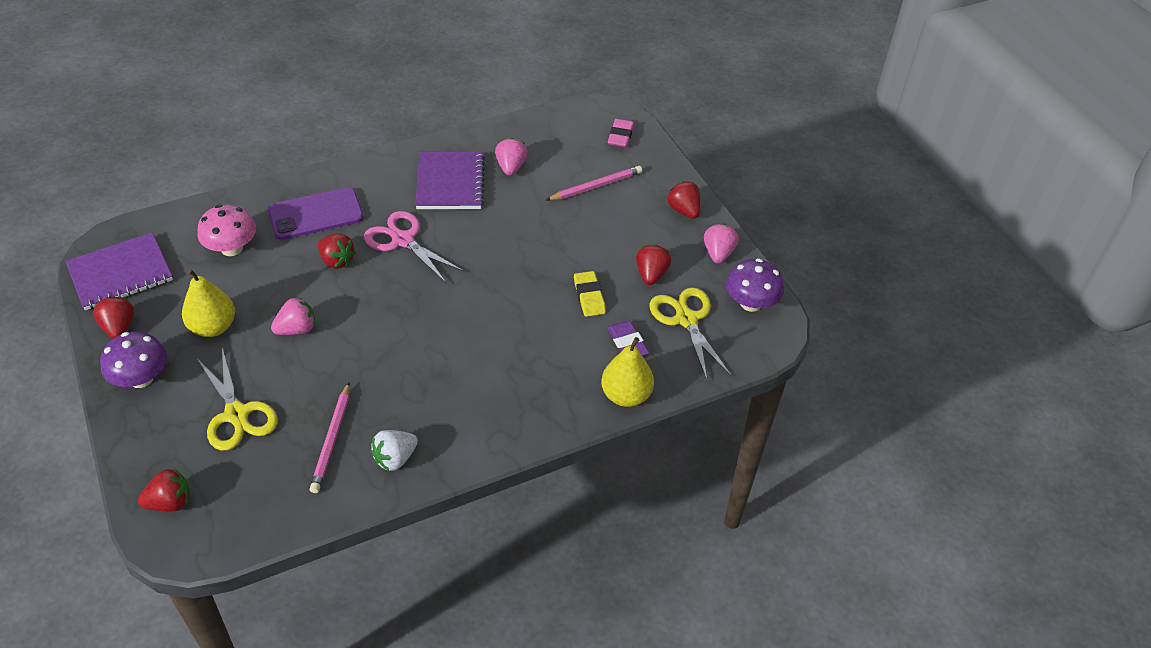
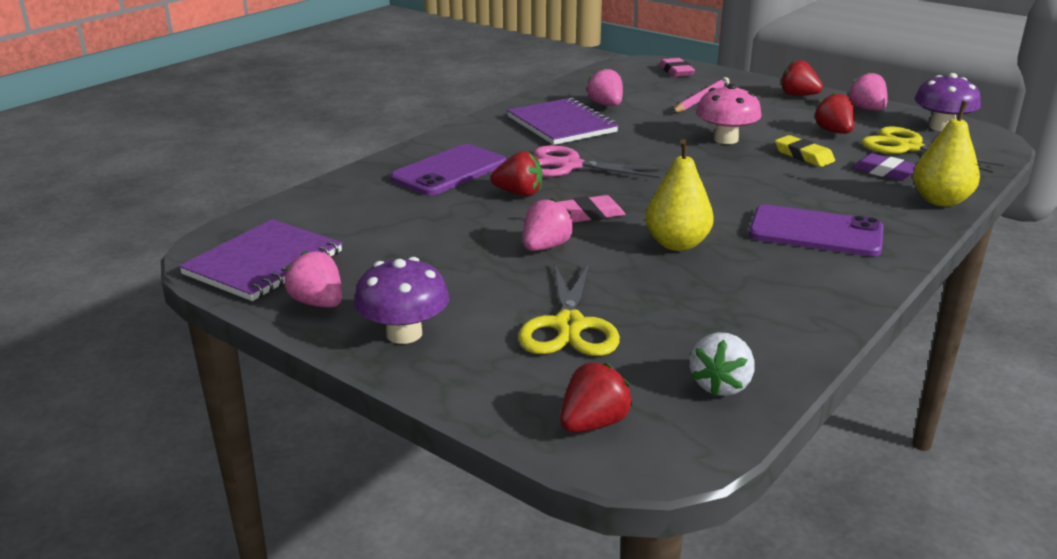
camera: 25 degrees left, 20 degrees down
(119, 328) = (318, 303): red strawberry -> pink strawberry
(213, 327) = (442, 271): yellow pear -> yellow pear (677, 244)
(232, 248) = (384, 213): pink mushroom -> pink mushroom (726, 139)
(237, 414) = (569, 326): yellow scissors -> yellow scissors turned 60 degrees clockwise
(332, 440) = (710, 311): pink pencil -> none
(360, 305) = (589, 214): none -> pink eraser
(395, 458) = (800, 304): white strawberry -> white strawberry (720, 385)
(490, 391) = (815, 232): none -> purple phone

